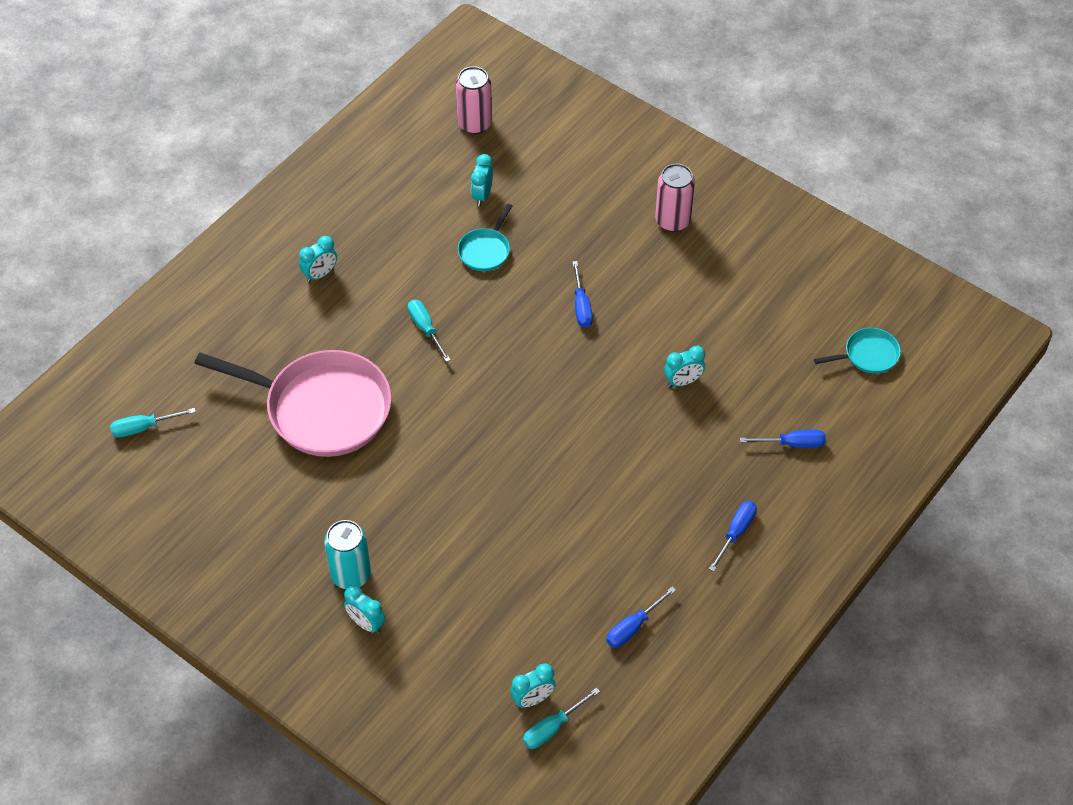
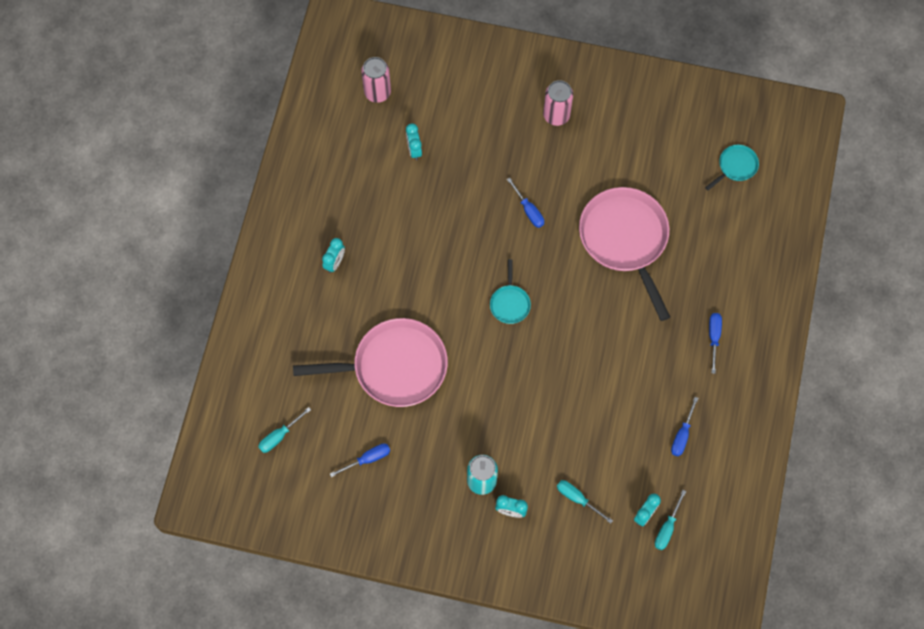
camera: 25 degrees left, 15 degrees up
(425, 329) = (431, 274): turquoise screwdriver -> turquoise screwdriver (577, 499)
(485, 250) = (440, 194): turquoise pan -> turquoise pan (510, 303)
(683, 381) = (625, 239): turquoise clock -> pink pan
(792, 444) = (718, 256): blue screwdriver -> blue screwdriver (367, 459)

